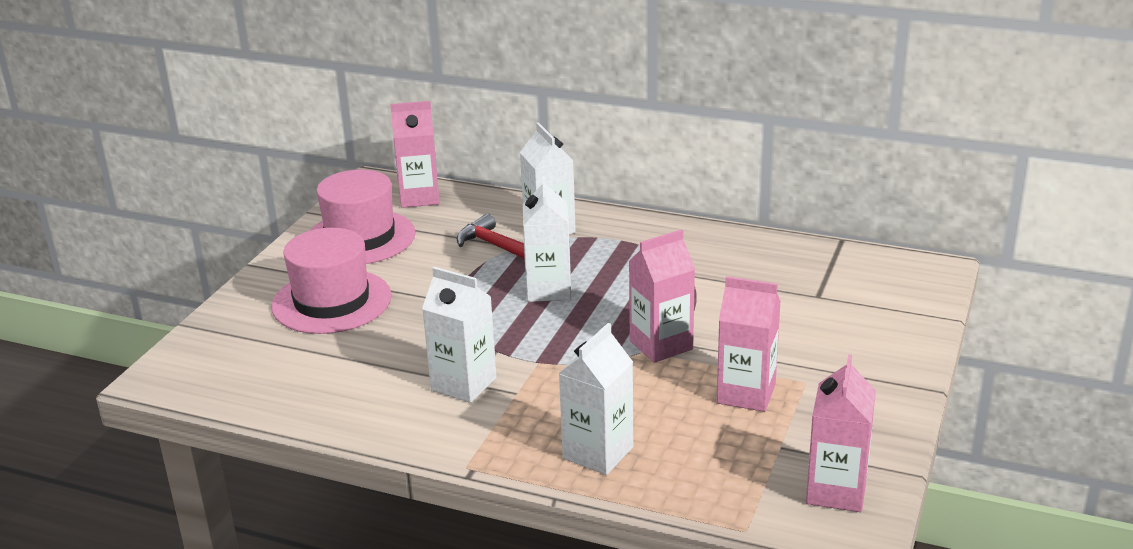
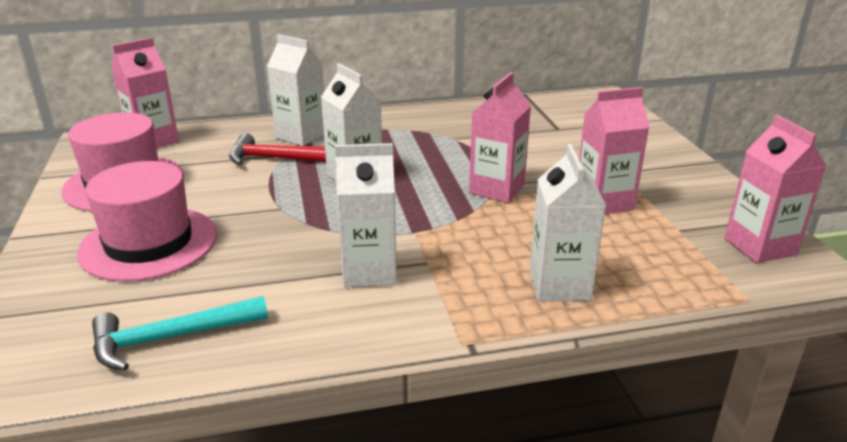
camera: 35 degrees left, 0 degrees up
(282, 384) = (171, 338): none -> turquoise hammer

